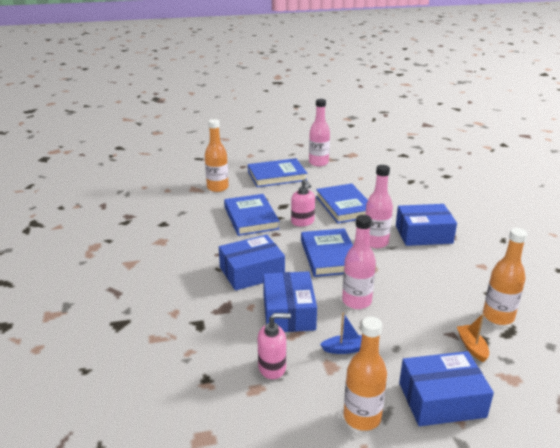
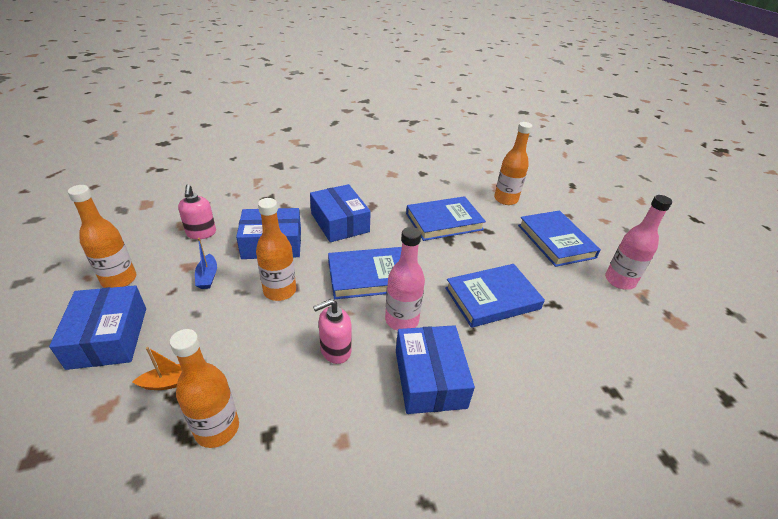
camera: 85 degrees right, 10 degrees up
(302, 222) = (442, 259): pink soap dispenser -> pink soap dispenser (335, 350)
(356, 301) = (280, 291): pink bottle -> orange bottle

